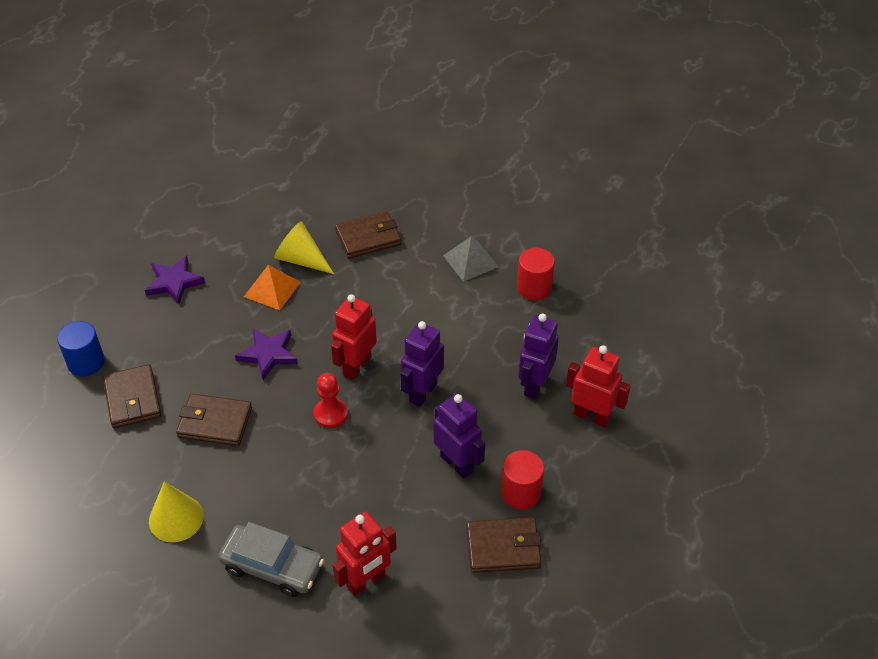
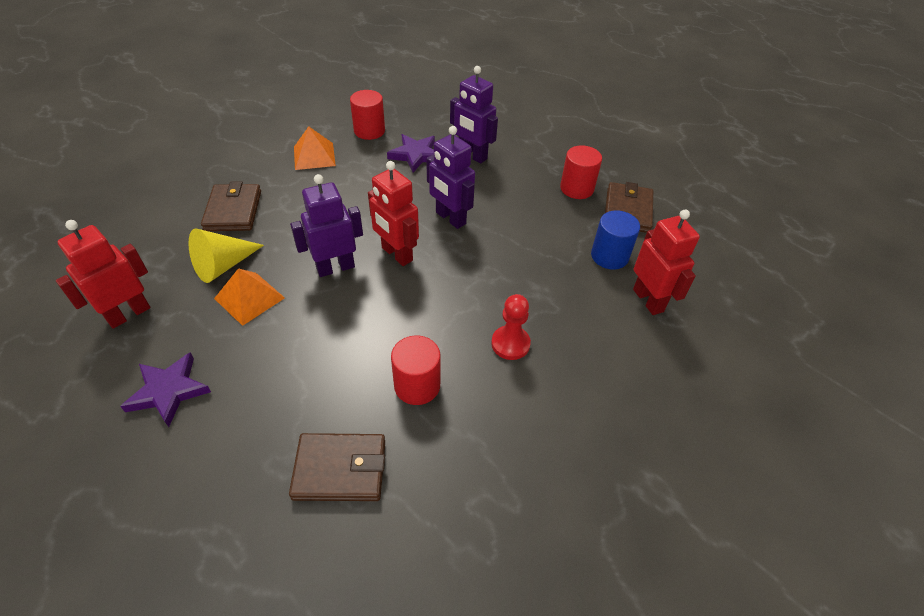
camera: 75 degrees left, 0 degrees up
(86, 362) = (242, 522): blue cylinder -> blue cylinder (609, 256)
(176, 518) = (540, 448): yellow cone -> none
(215, 422) = (417, 385): brown wallet -> red cylinder
(268, 354) = (343, 319): purple star -> purple star (416, 155)
(272, 566) = (621, 368): grey car -> none
(330, 414) = (447, 285): red pawn -> red pawn (510, 344)
(457, 463) = (537, 216): purple robot -> purple robot (335, 267)
(470, 261) = (314, 156): grey pyramid -> orange pyramid
(592, 416) = (515, 137): red robot -> red robot (128, 314)

